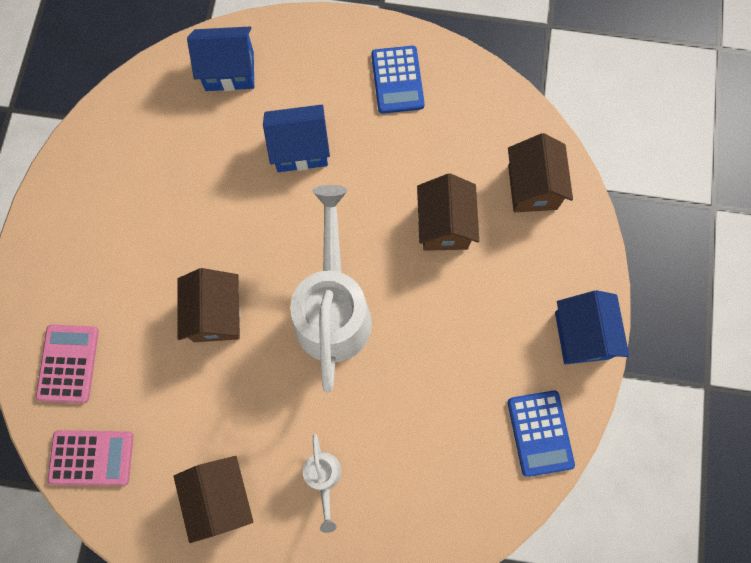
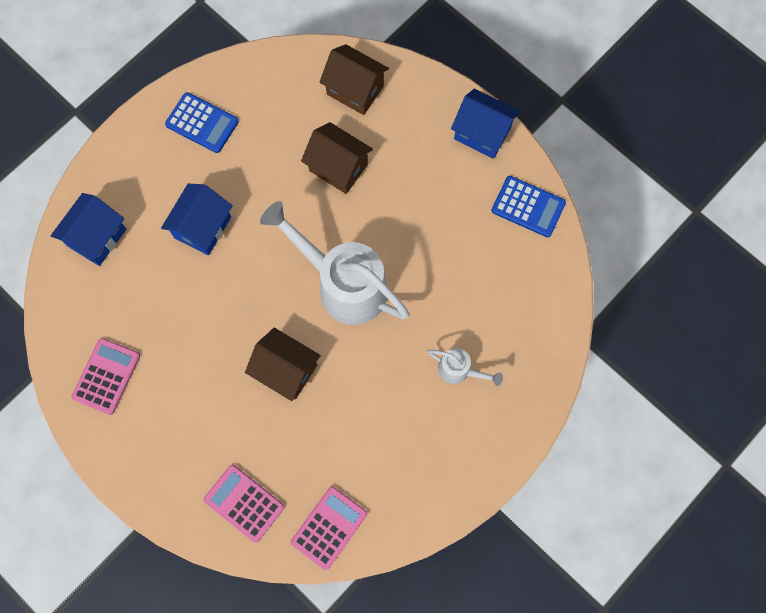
camera: 55 degrees left, 0 degrees up
(110, 166) = (106, 376): none -> pink calculator
(221, 497) = (423, 450): brown house -> none

